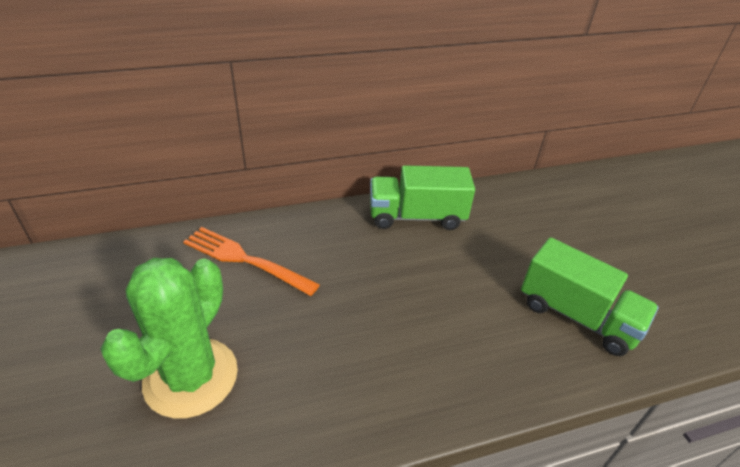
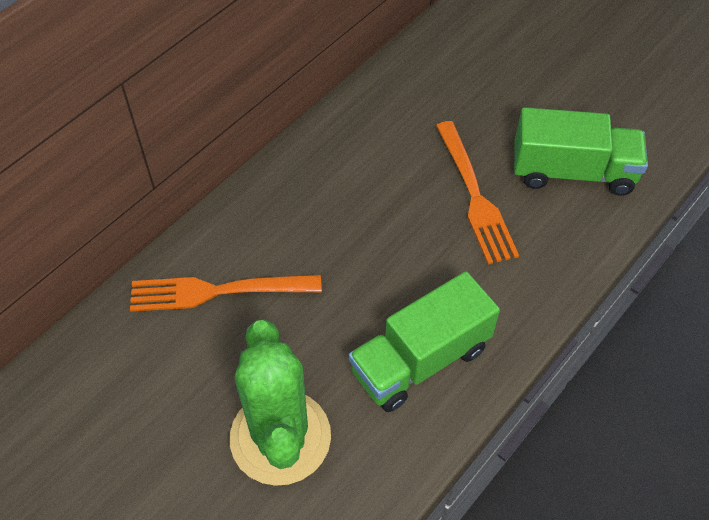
camera: 30 degrees left, 15 degrees up
(416, 217) = (353, 138): green truck -> green truck (420, 360)
(479, 293) = (474, 196): none -> orange fork

